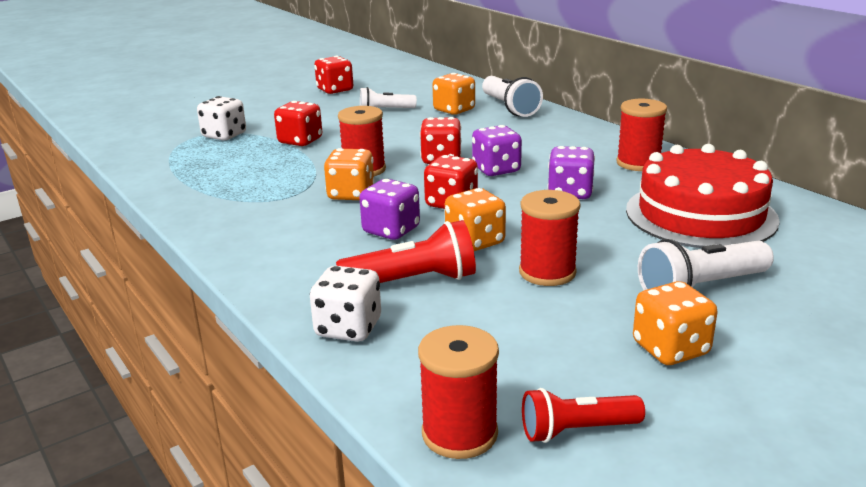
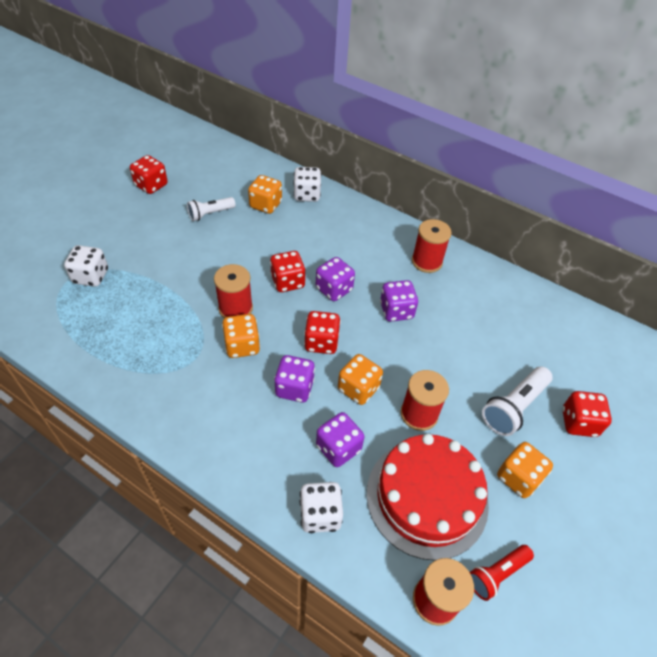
camera: 25 degrees left, 25 degrees up
(300, 141) = (162, 274): red dice -> red dice (578, 422)
(413, 281) = (338, 448): red flashlight -> purple dice
(509, 108) = (307, 195): white flashlight -> white dice
(700, 214) = (487, 321): red cake -> red cake (427, 497)

